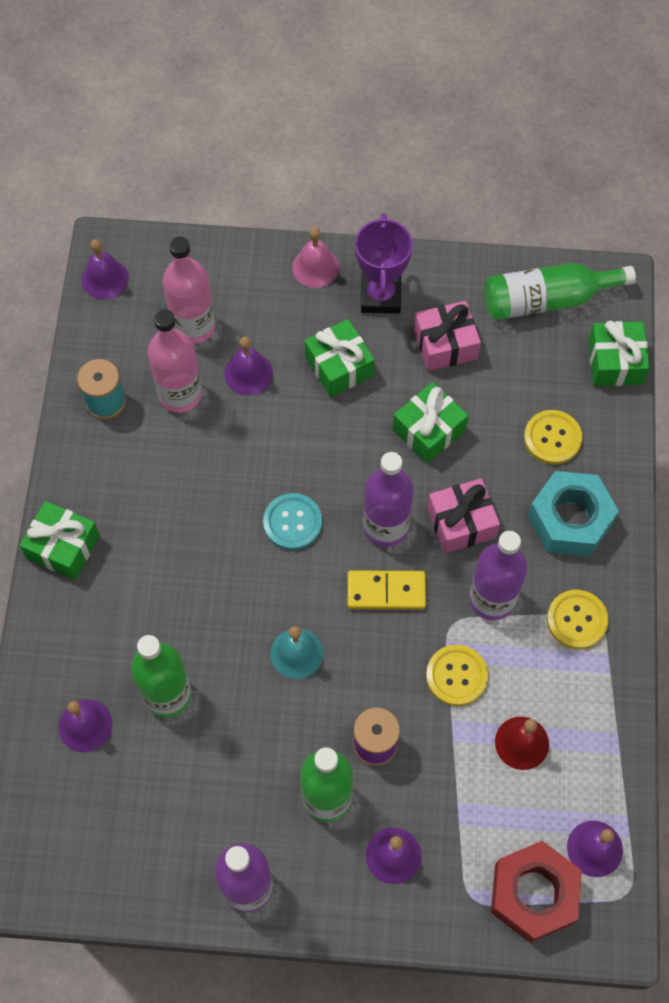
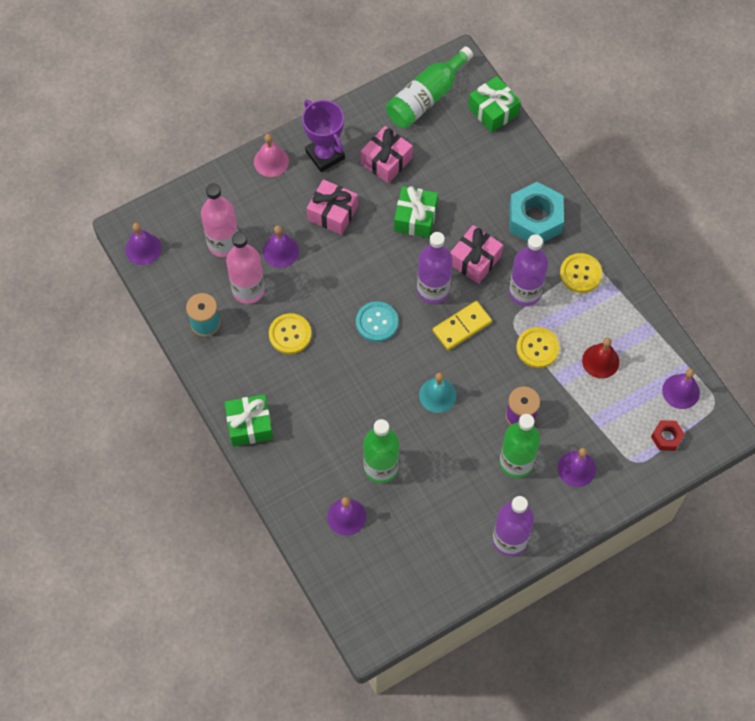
camera: 35 degrees left, 0 degrees up
(339, 366) = (332, 213): green gift -> pink gift
(533, 894) = (666, 437): red nut -> red nut, size x0.50
(552, 438) = (490, 178): yellow button -> yellow button (290, 334)

